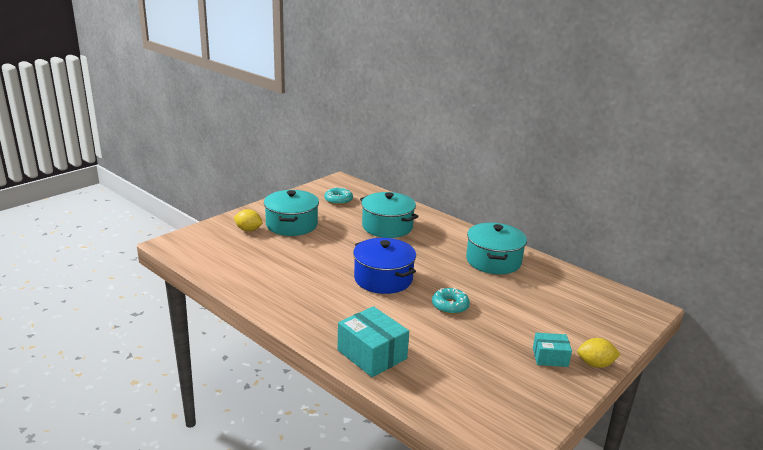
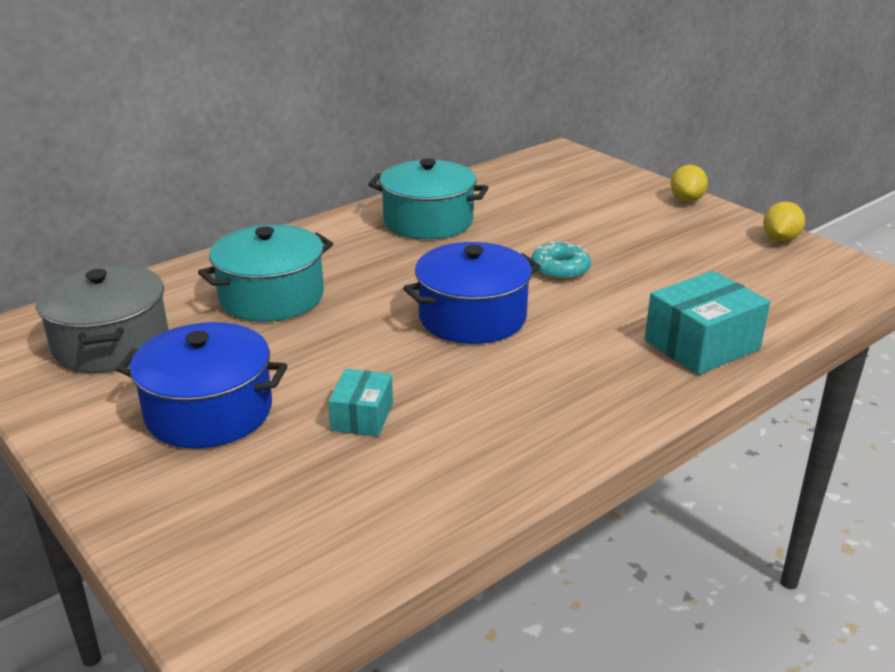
camera: 80 degrees left, 5 degrees up
(248, 230) = (206, 479): yellow lemon -> yellow lemon (780, 239)
(292, 225) = (209, 411): turquoise pot -> blue pot
(338, 200) = (111, 343): turquoise donut -> grey pot
(550, 357) = (678, 222): turquoise box -> turquoise box (362, 416)

